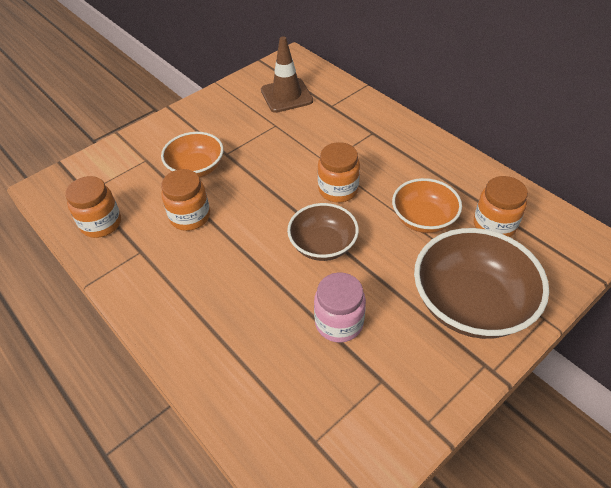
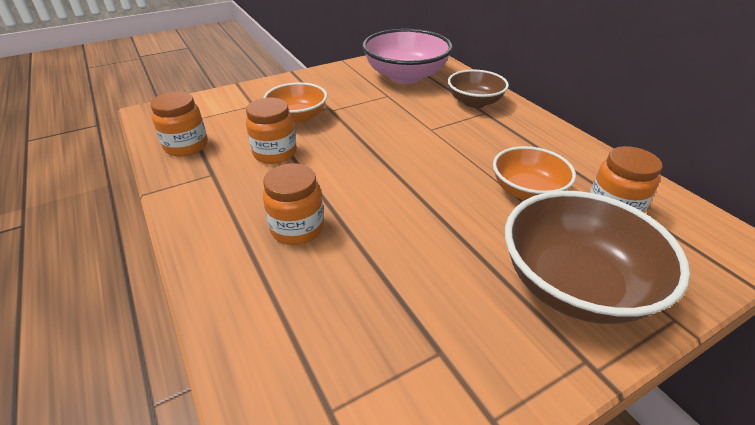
camera: 10 degrees right, 10 degrees down
(286, 95) = (406, 76): brown traffic cone -> pink bowl
(323, 245) = (406, 198): brown bowl -> brown bowl (474, 102)
(338, 190) = (436, 152): orange jar -> orange jar (297, 228)
(339, 323) = (402, 276): pink jar -> none

